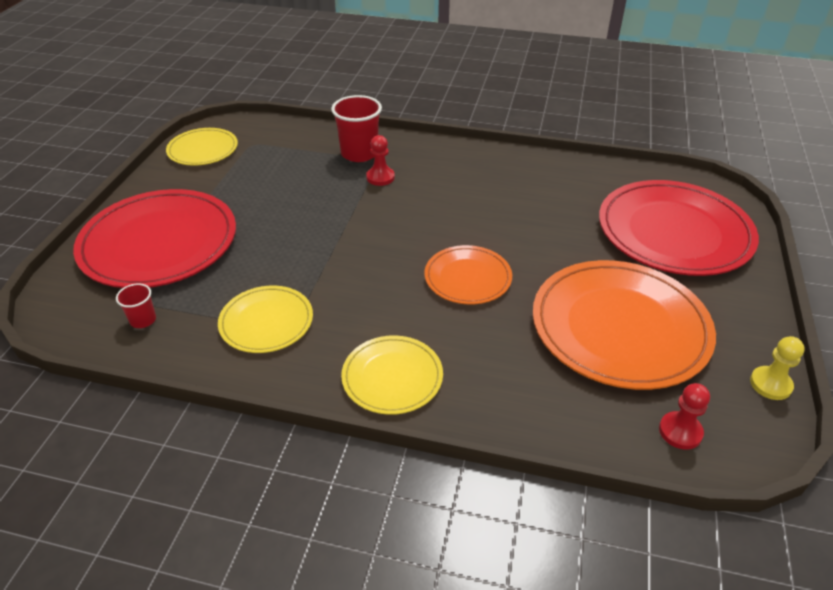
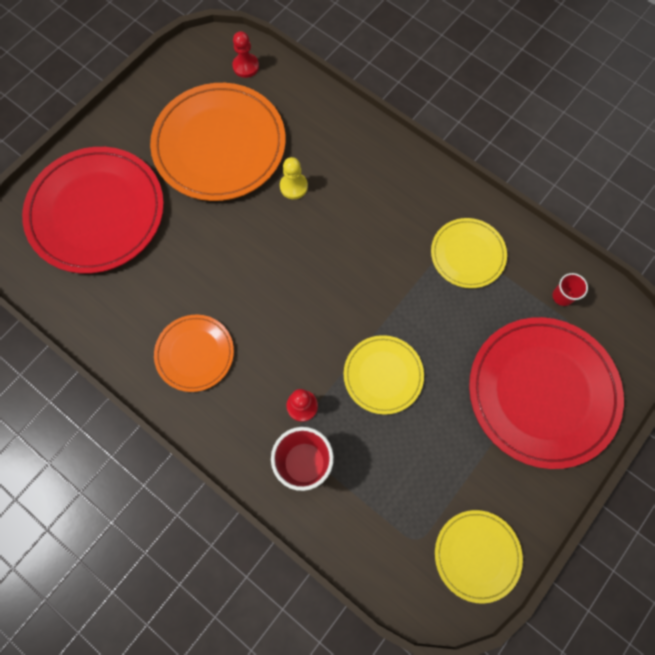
camera: 155 degrees left, 30 degrees up
(392, 377) = (395, 170): yellow plate -> yellow plate (383, 375)
(467, 278) = (295, 235): orange plate -> orange plate (195, 353)
(770, 384) = (165, 70): yellow pawn -> yellow pawn (293, 186)

